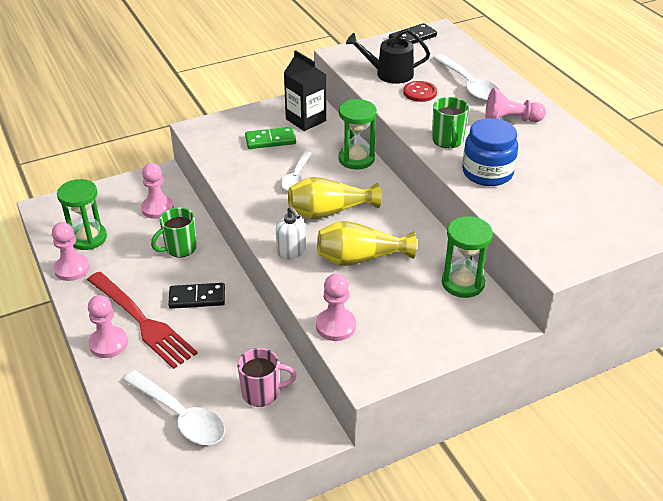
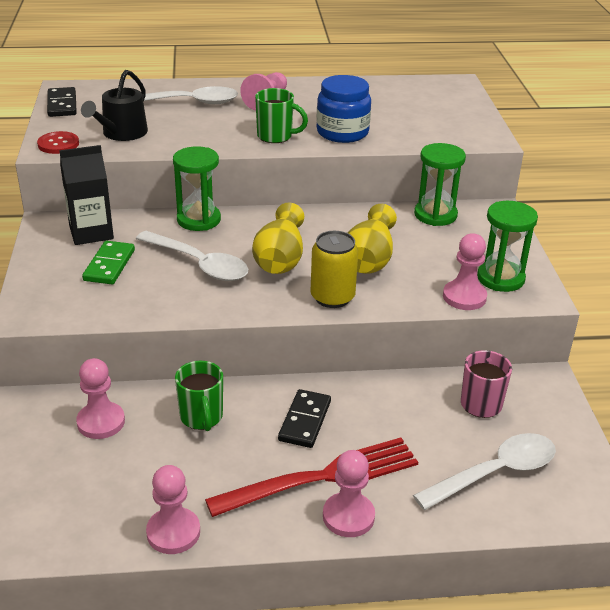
camera: 70 degrees left, 5 degrees down
(88, 238) = (114, 504): green hourglass -> green hourglass (500, 278)
(291, 251) = (332, 297): white soap dispenser -> yellow can
(296, 177) = (199, 264): white spoon -> white spoon, size x1.55
(420, 92) = (176, 128): red button -> red button (58, 144)

